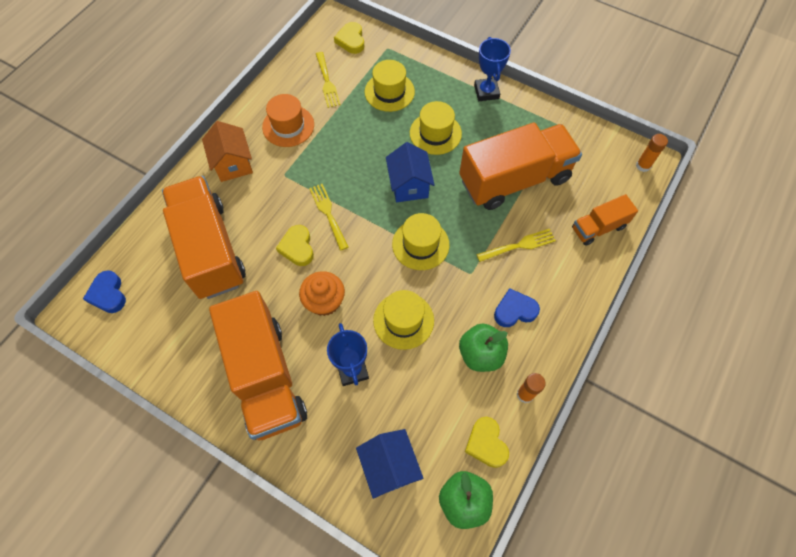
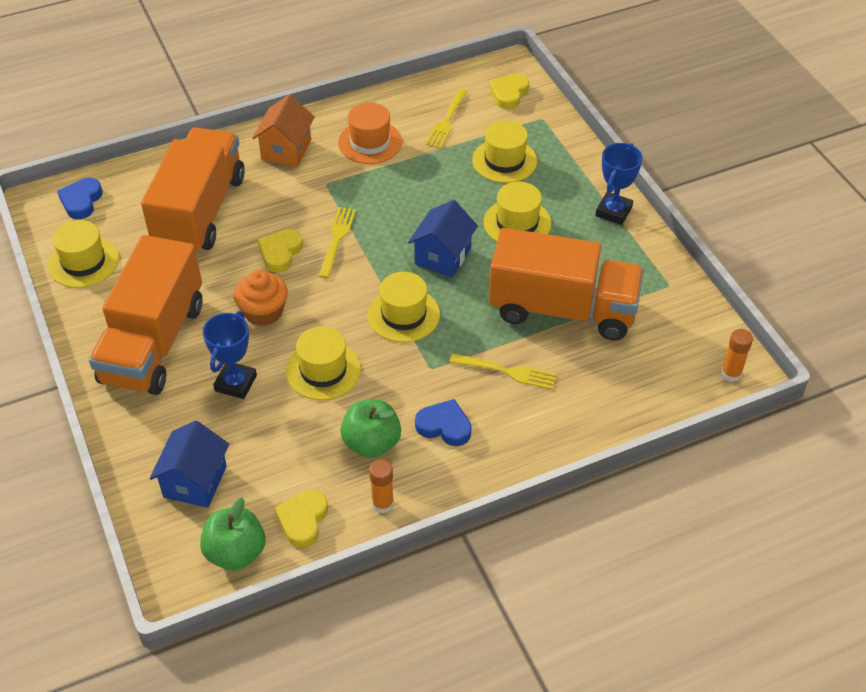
camera: 35 degrees right, 15 degrees down
(154, 344) = (83, 262): none -> yellow hat
(598, 227) = (614, 403): orange truck -> none

